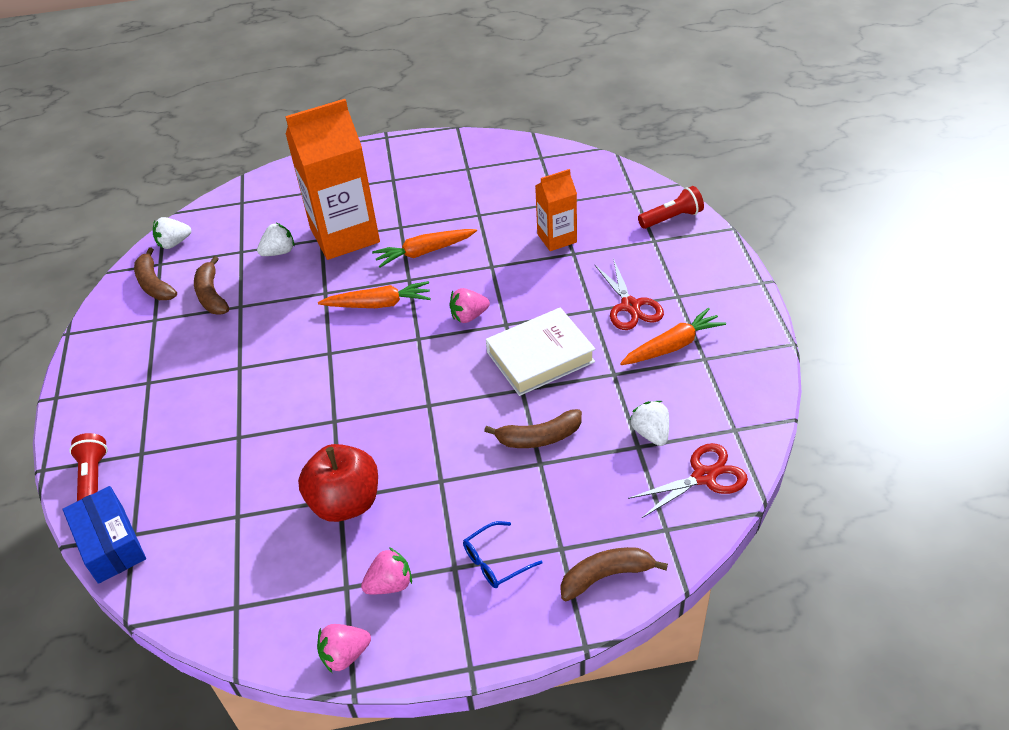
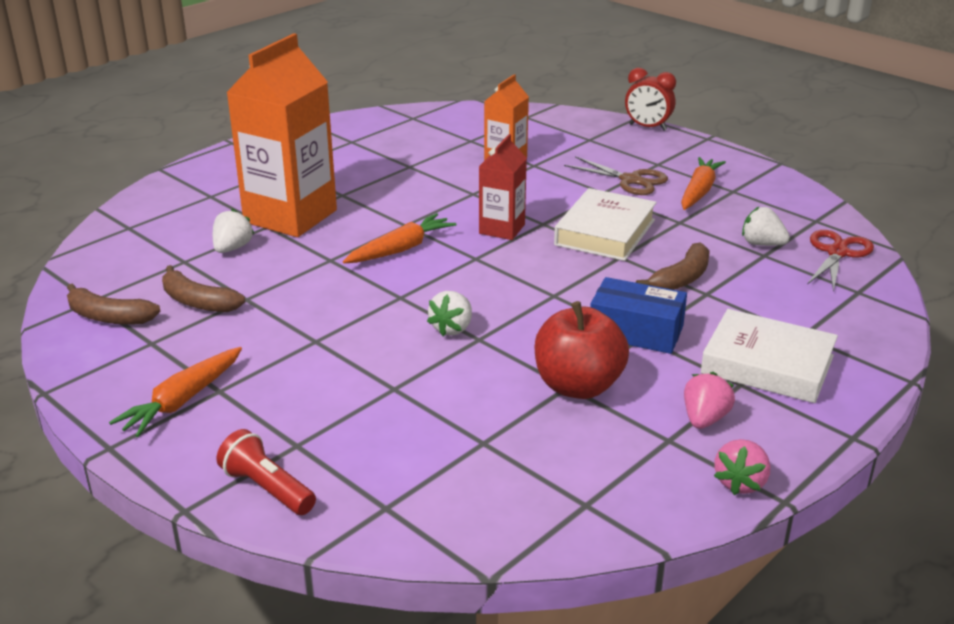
camera: 40 degrees left, 15 degrees down
(110, 544) = (370, 527): blue box -> blue box (636, 331)
(174, 243) = (86, 280): white strawberry -> white strawberry (452, 328)
(424, 252) = (393, 203): orange carrot -> orange carrot (182, 401)
(469, 316) = (502, 229): pink strawberry -> red carton
(495, 561) = (767, 365): blue glasses -> white book
(606, 576) = (861, 335): brown banana -> none
(630, 306) = (630, 180): red scissors -> brown scissors
(671, 218) = (583, 123): red flashlight -> none
(722, 246) = (647, 127): none -> red clock

